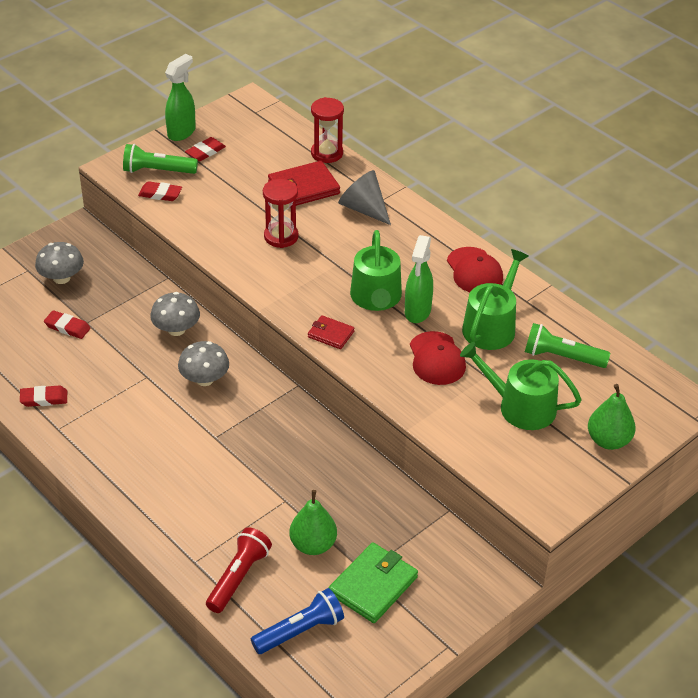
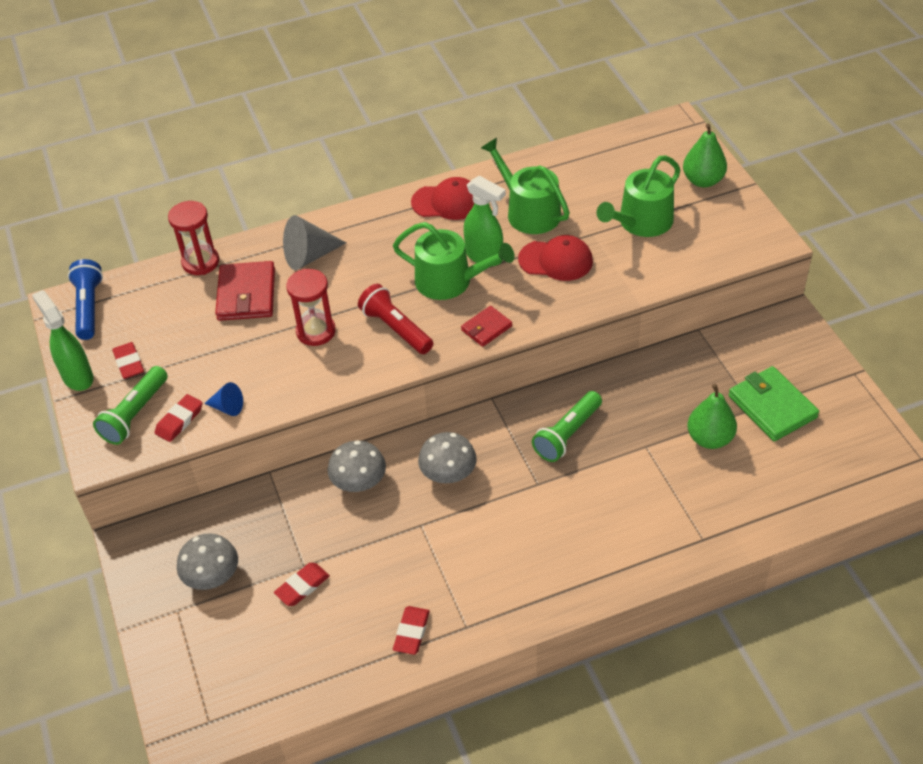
camera: 65 degrees left, 5 degrees up
(182, 214) = (227, 407): none -> blue cone
(238, 577) = (733, 507): red flashlight -> red flashlight (396, 329)
(300, 631) = (812, 474): blue flashlight -> blue flashlight (89, 307)
(562, 357) = (590, 178): green flashlight -> green flashlight (567, 434)

